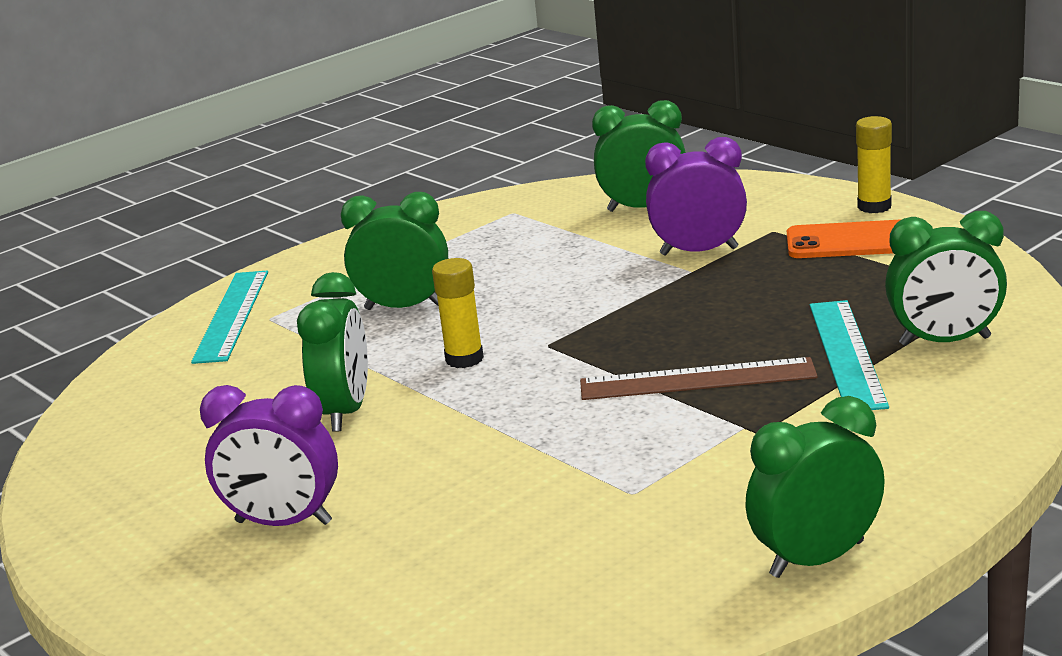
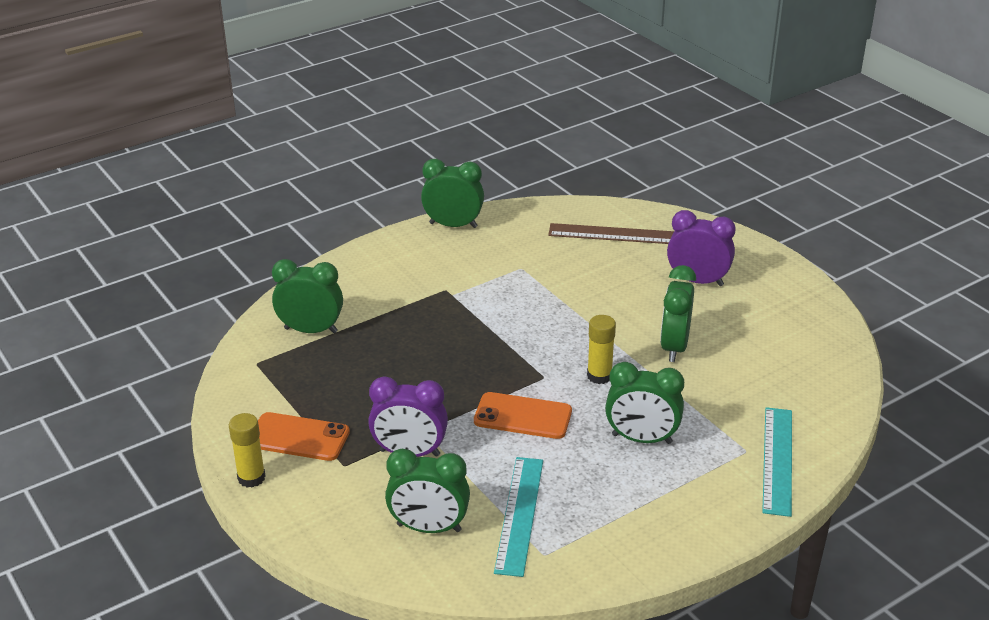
camera: 175 degrees left, 10 degrees up
(566, 302) = (523, 416): none -> orange phone
(697, 379) = (462, 330): brown ruler -> brown ruler (611, 234)
(816, 559) = (453, 225): green clock -> green clock turned 150 degrees counterclockwise
(847, 354) = (369, 332): turquoise ruler -> turquoise ruler (519, 514)

